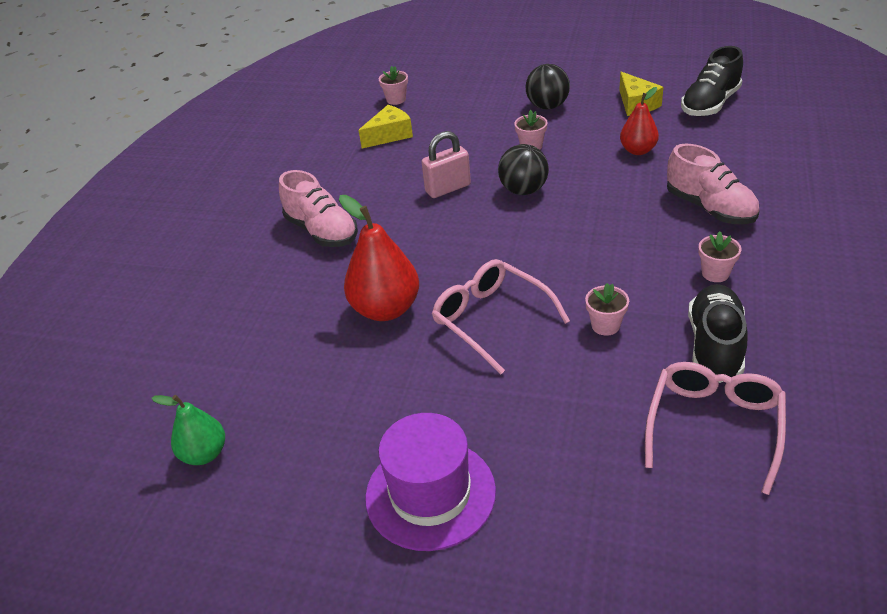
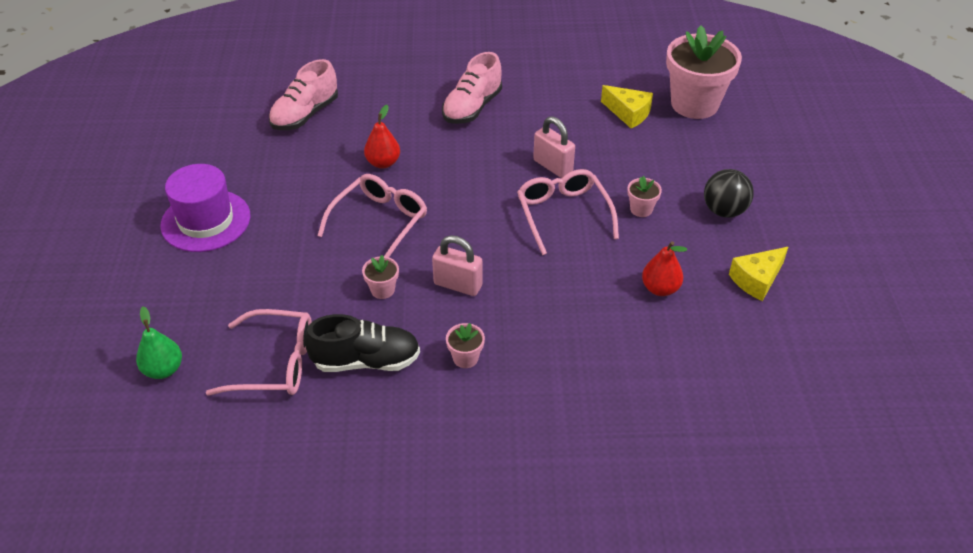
camera: 70 degrees right, 5 degrees up
(204, 454) = (235, 115): green pear -> green pear (163, 369)
(386, 309) = (383, 163): red pear -> red pear, size x0.61
(396, 99) = (694, 104): pink flower pot -> pink flower pot, size x2.39
(523, 190) = (563, 215): black ball -> pink glasses
(609, 269) = (458, 285): none -> pink padlock
(710, 104) = (782, 343): black shoe -> none
(710, 208) = (570, 350): pink shoe -> pink shoe (305, 115)

